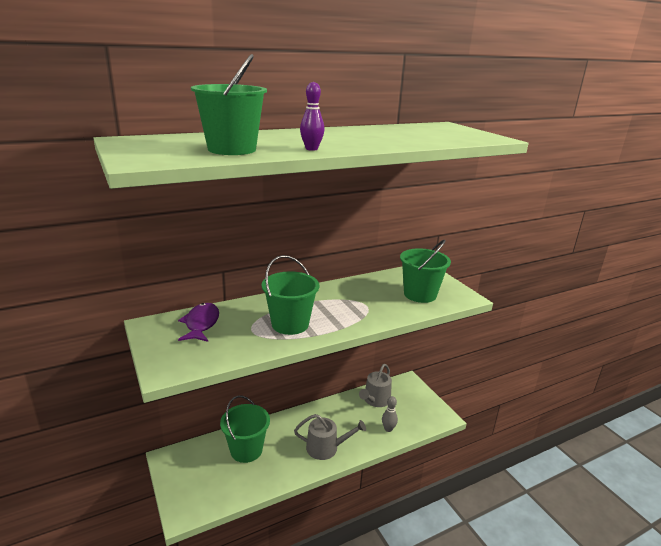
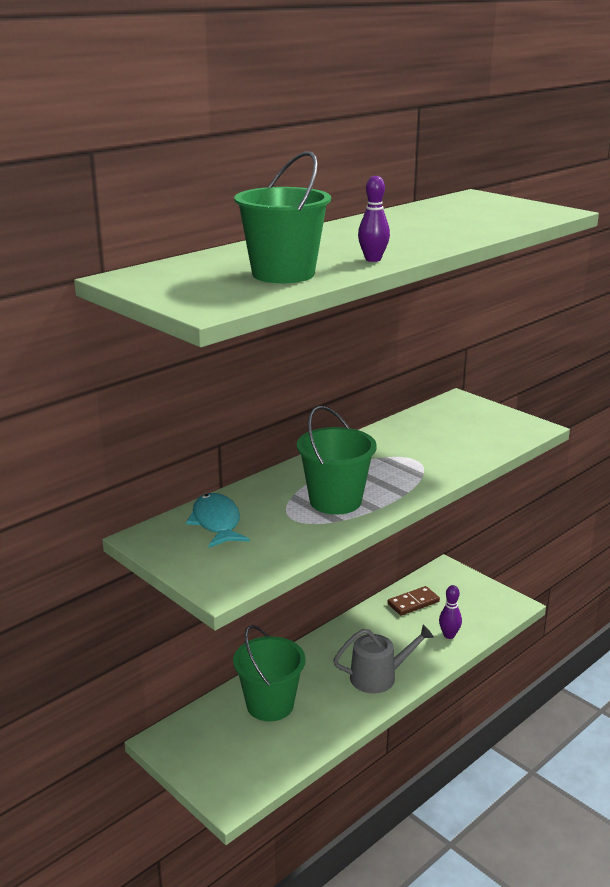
camera: 15 degrees left, 0 degrees up
(201, 324) = (216, 522): purple fish -> turquoise fish
(375, 400) = (413, 603): grey watering can -> brown domino
(388, 429) = (449, 635): grey bowling pin -> purple bowling pin
(420, 294) = (474, 434): green bucket -> none

